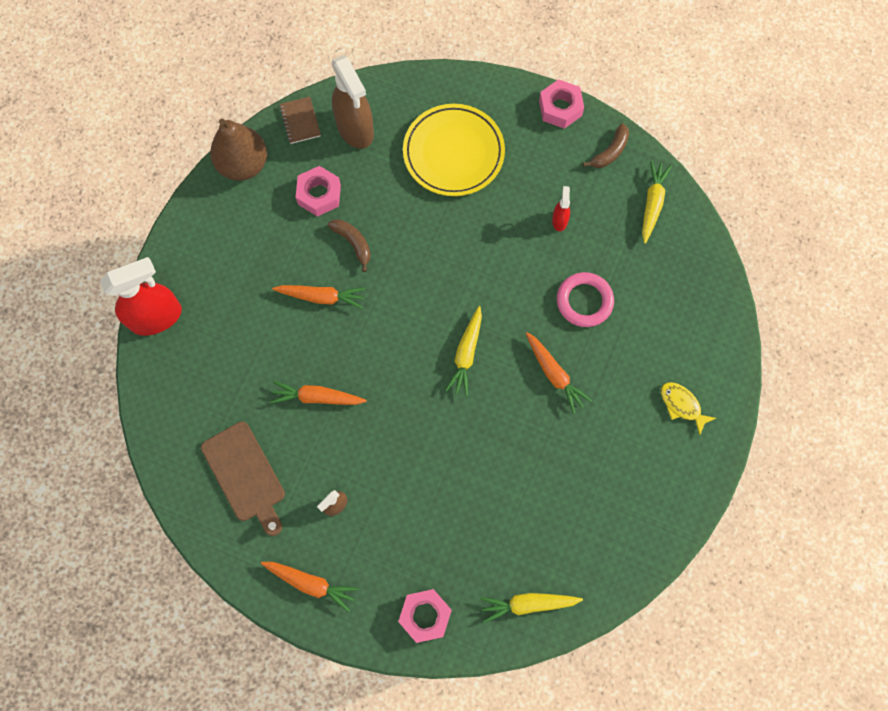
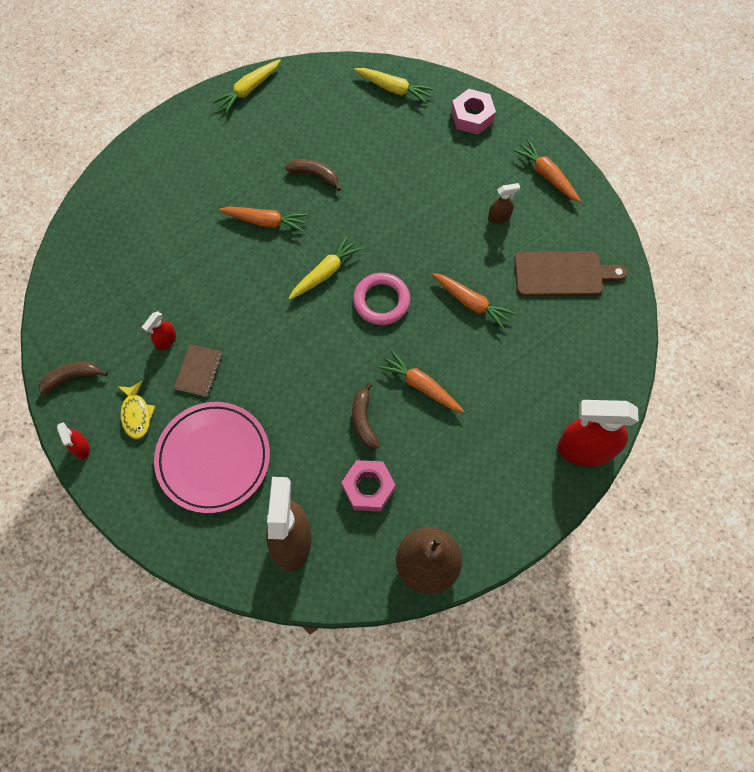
camera: 150 degrees left, 5 degrees down
(245, 475) = (563, 274): brown cutting board -> brown cutting board turned 90 degrees clockwise
(300, 121) = (342, 582): brown notebook -> brown notebook (199, 371)
(453, 153) = (213, 458): yellow plate -> pink plate
(541, 450) = (314, 175): none -> brown banana
(554, 374) = (265, 221): orange carrot -> orange carrot turned 105 degrees clockwise
(560, 108) = (81, 447): pink nut -> red spray bottle
(584, 301) = (198, 263): pink ring -> pink ring (381, 301)
(652, 204) = (76, 311): yellow carrot -> yellow carrot (249, 90)
(682, 405) = (186, 151): yellow fish -> yellow fish (136, 414)

